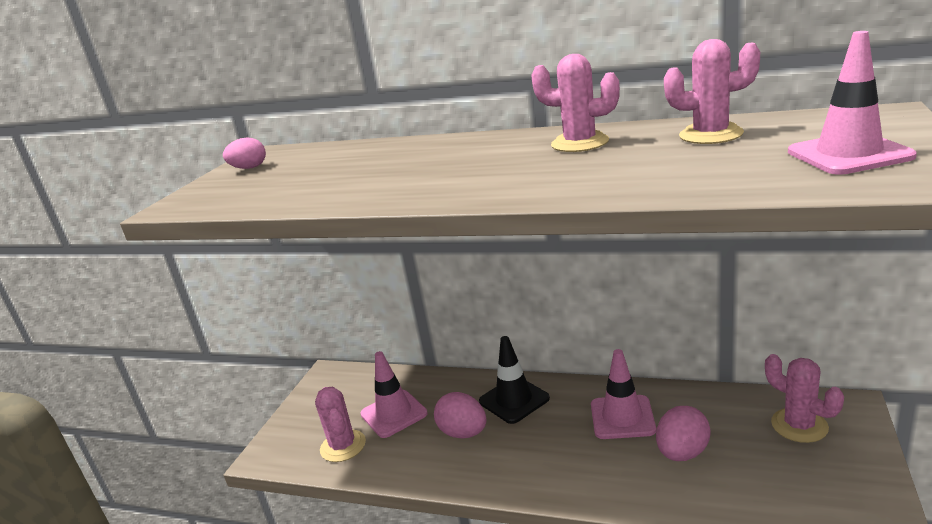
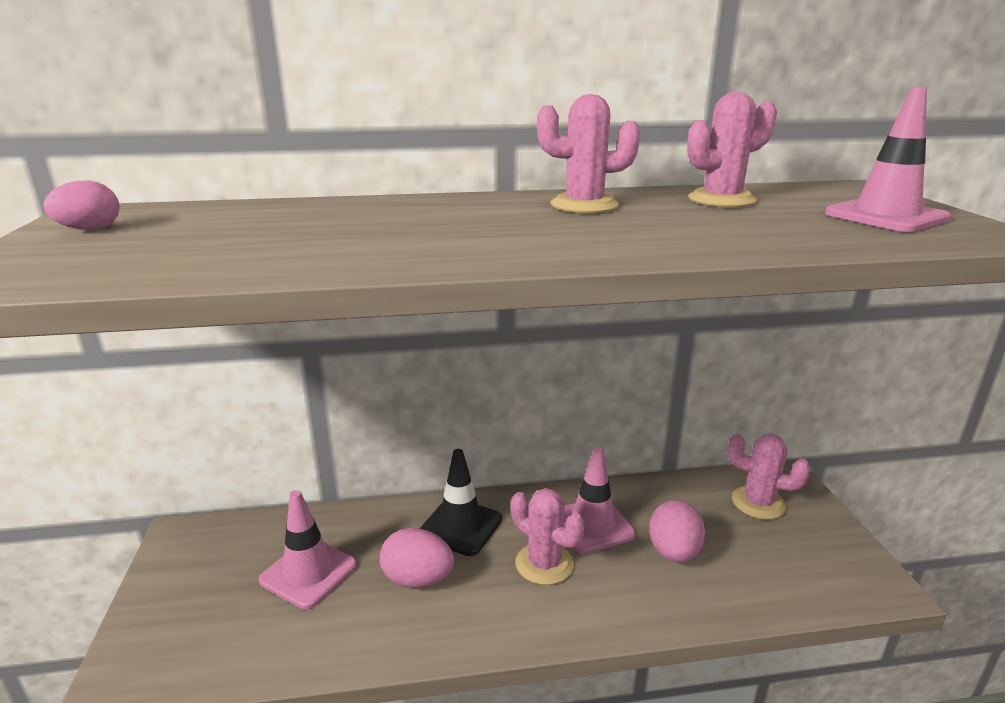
camera: 30 degrees left, 0 degrees up
(343, 446) = (250, 634): pink cactus -> pink cactus (544, 564)

